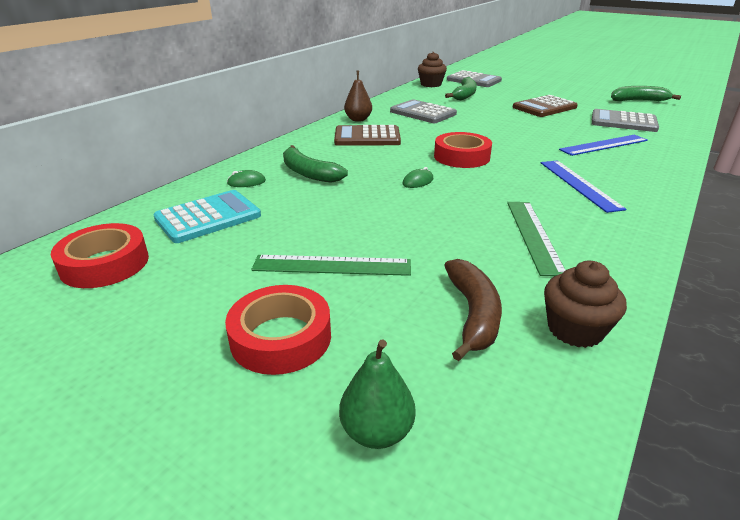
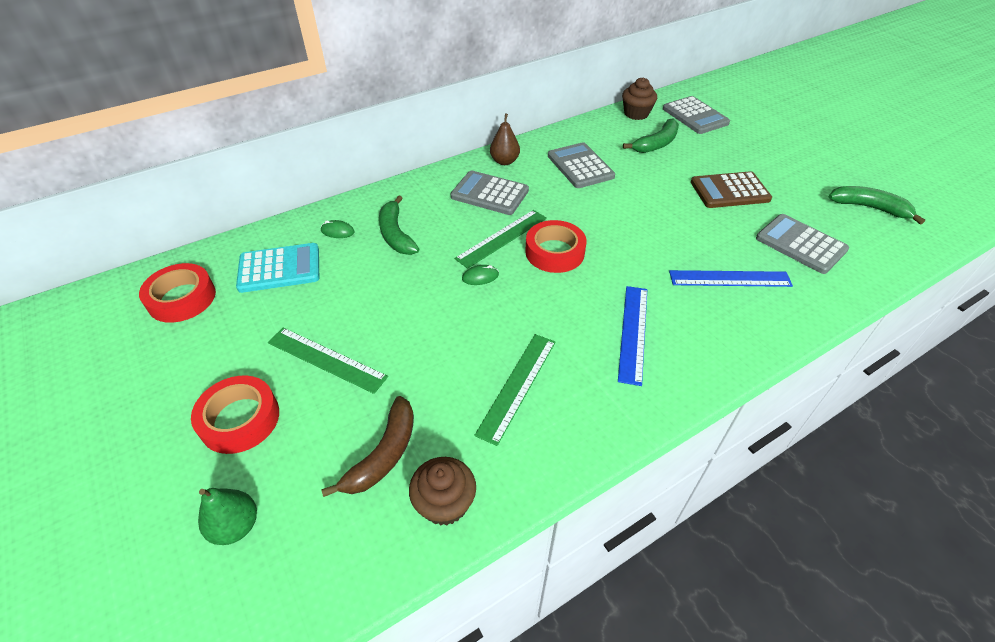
camera: 25 degrees right, 15 degrees up
(367, 137) = (489, 194): brown calculator -> grey calculator
(408, 157) = (502, 238): none -> green ruler

